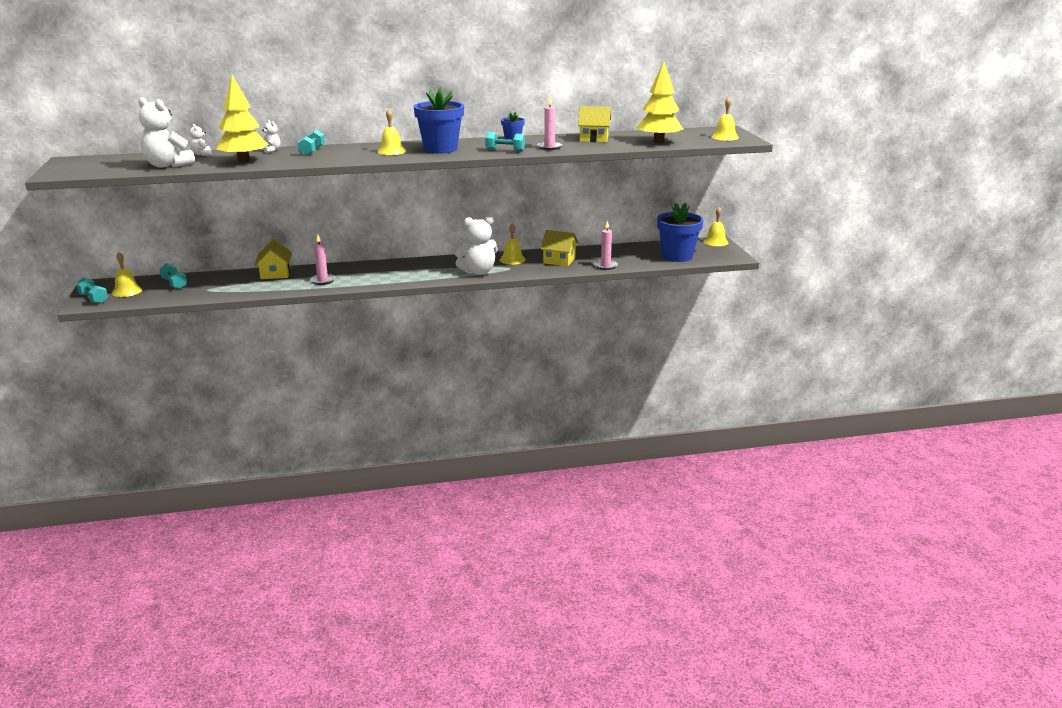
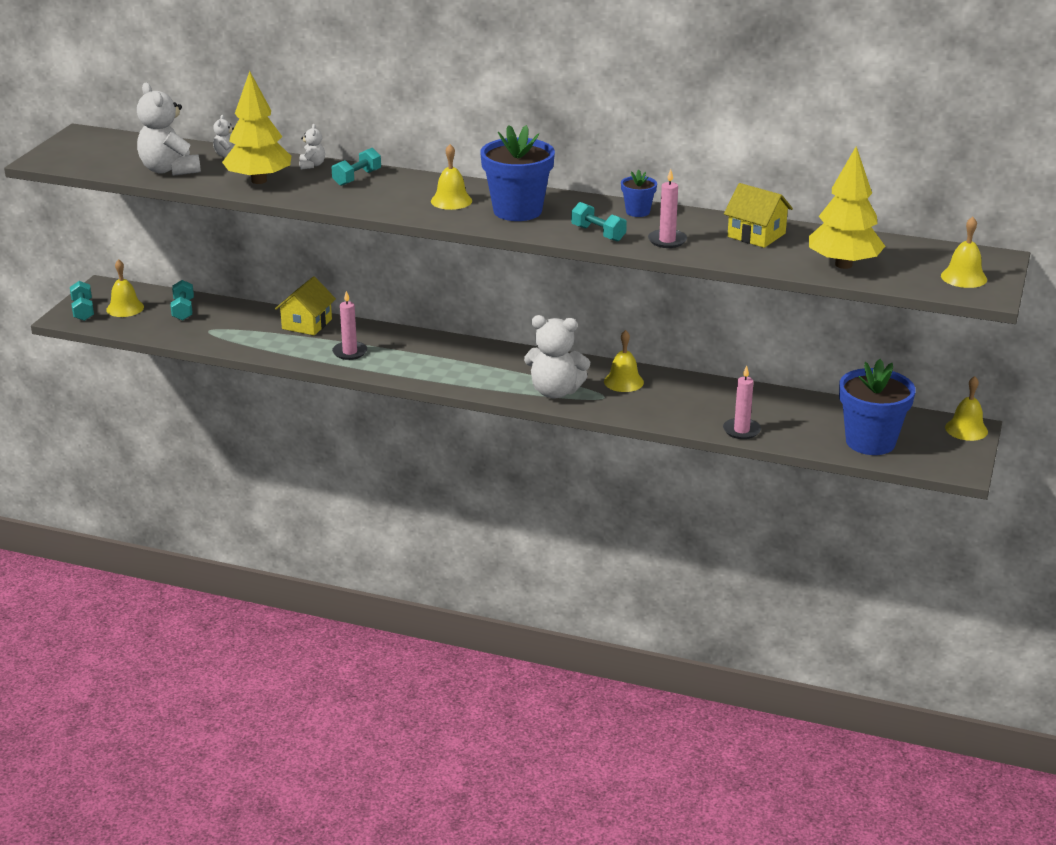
camera: 30 degrees right, 5 degrees up
(559, 260) = (687, 401): yellow house -> none

